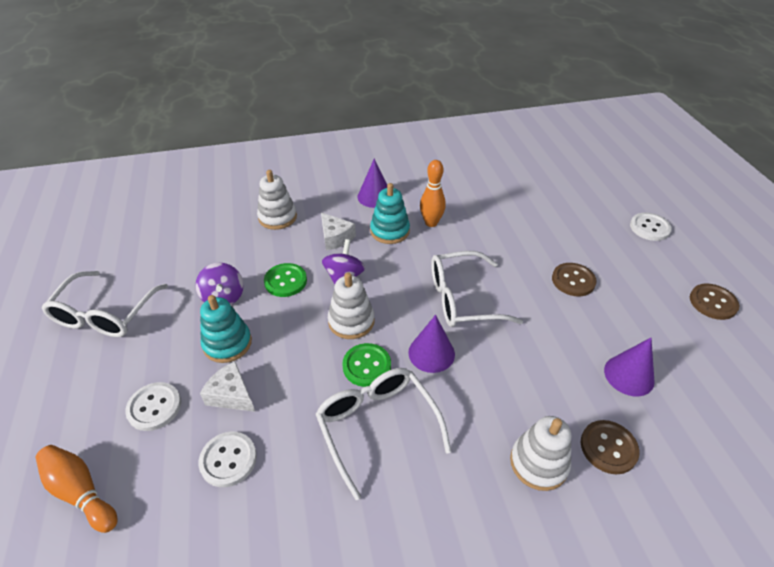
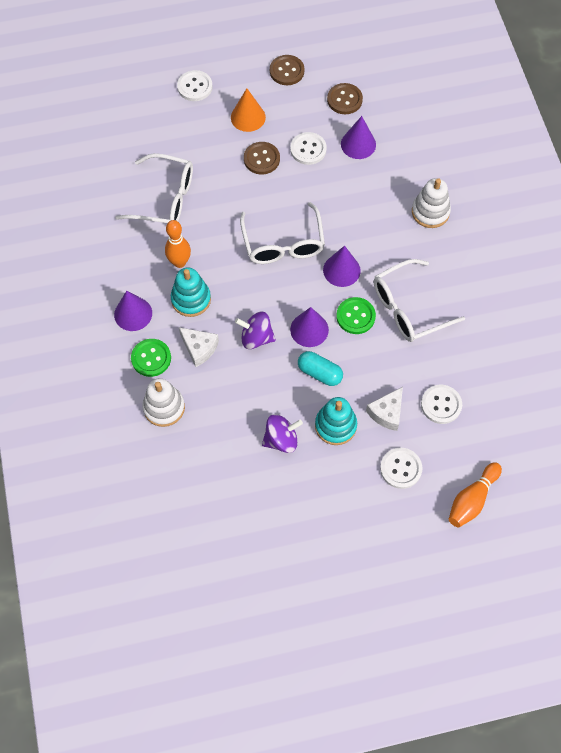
camera: 90 degrees left, 20 degrees up
(105, 315) = (304, 542): white glasses -> white glasses (165, 198)
(285, 281) = (260, 388): green button -> green button (151, 358)
(295, 330) = (319, 373): none -> turquoise capsule
(335, 238) = (199, 348): white cheese -> white cheese turned 75 degrees clockwise
(351, 321) = (309, 329): white stacking toy -> purple cone
(601, 322) = (308, 149): none -> white button
(608, 448) = (416, 170): brown button -> brown button (344, 100)
(627, 269) = (248, 117): none -> orange cone

